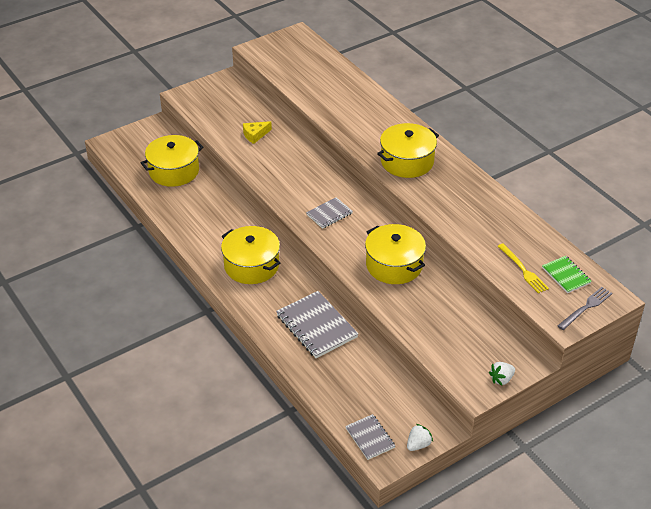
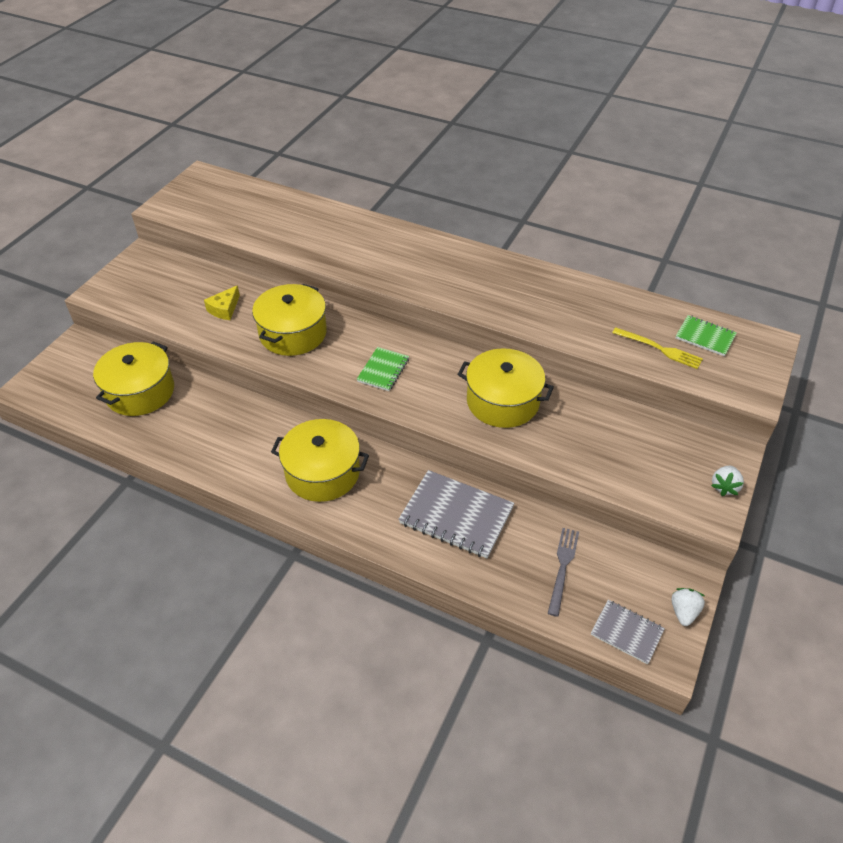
camera: 30 degrees left, 5 degrees up
(329, 214) = (383, 370): grey notebook -> green notebook
(407, 161) = (438, 274): yellow pot -> yellow pot (293, 333)
(586, 307) = (755, 364): grey fork -> grey fork (563, 567)

